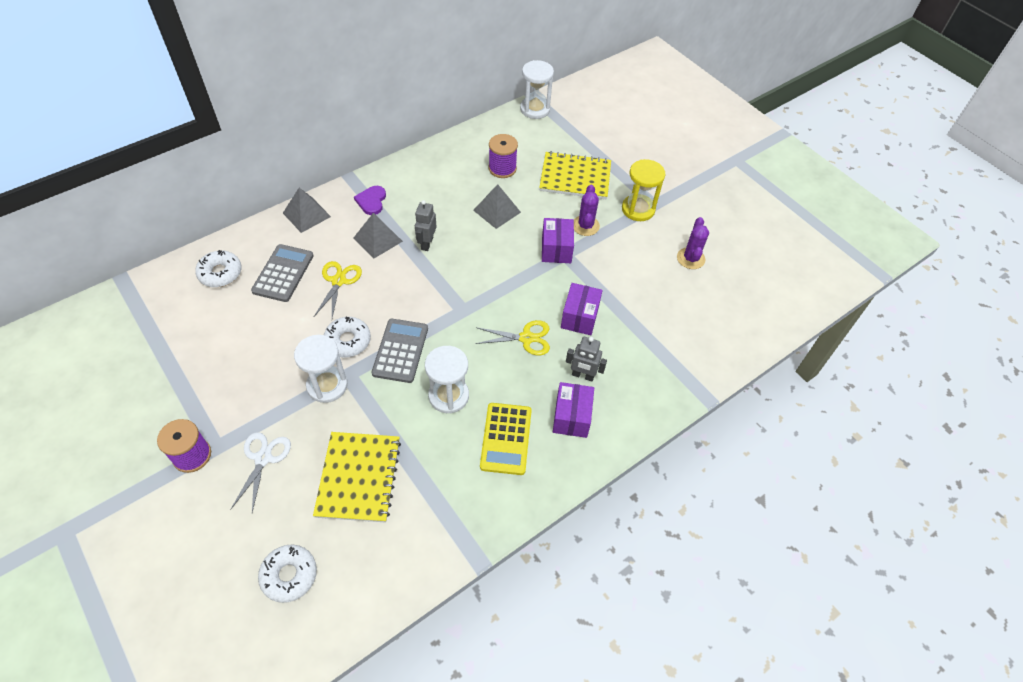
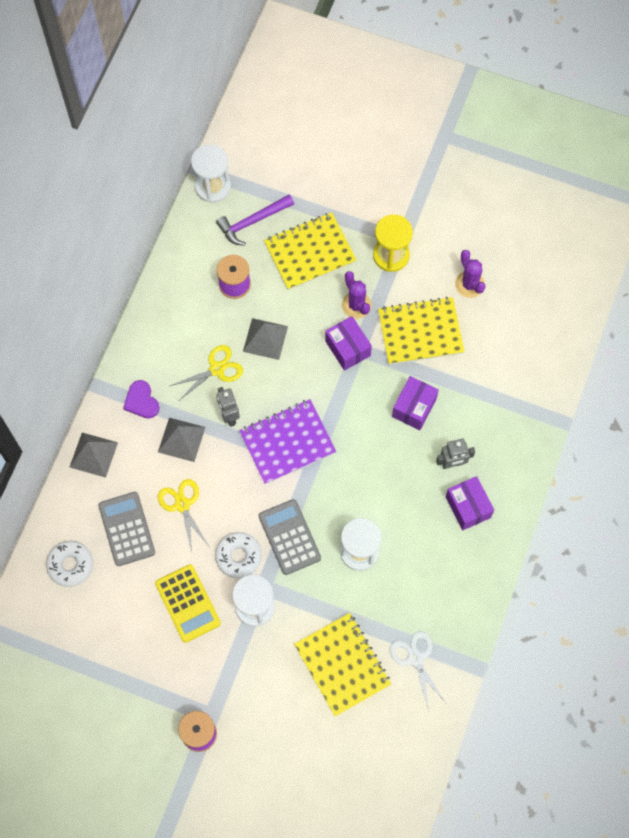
camera: 30 degrees left, 15 degrees up
(263, 458) = (256, 699): white scissors -> white scissors (415, 658)
(289, 575) = (351, 768): white donut -> none
(456, 285) = (287, 442): none -> purple notebook
(506, 439) = (430, 559): yellow calculator -> yellow calculator (188, 603)
(526, 338) = (384, 457): yellow scissors -> yellow scissors (217, 369)
(546, 140) = (252, 222): none -> purple hammer
(580, 317) = (414, 408): purple box -> purple box turned 45 degrees clockwise
(625, 269) = (420, 332): none -> yellow notebook

